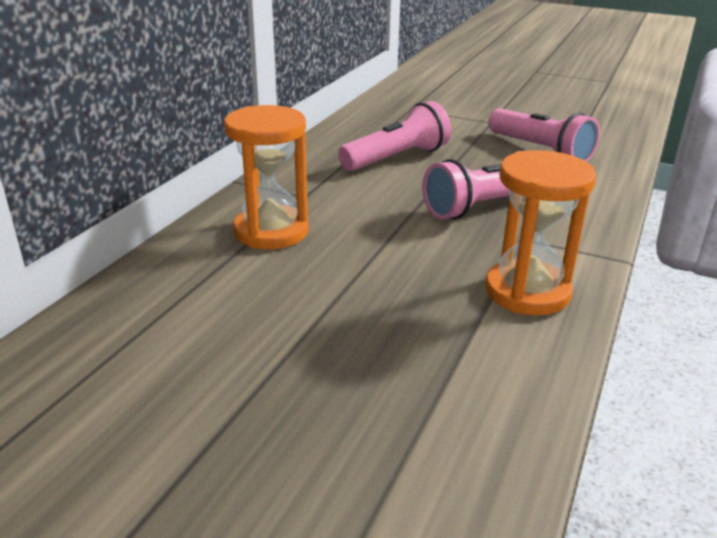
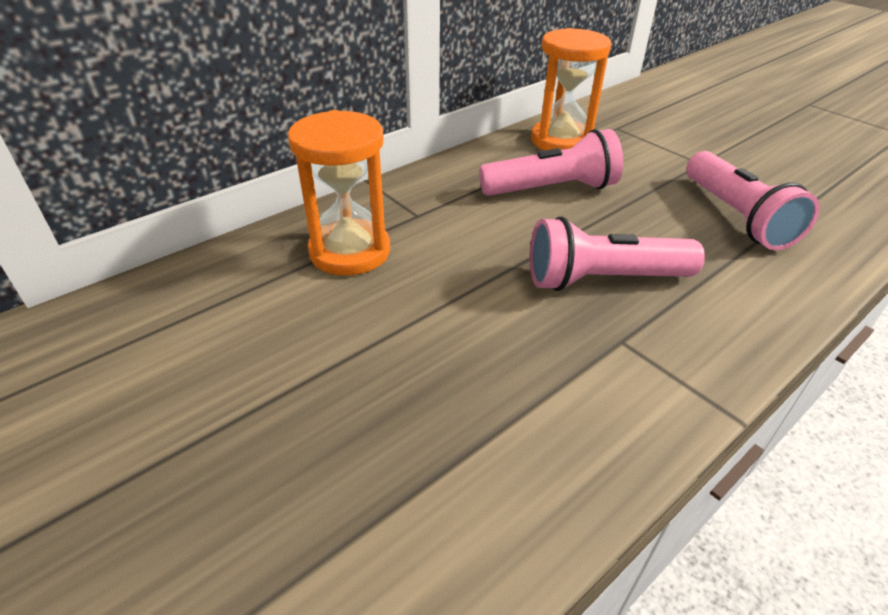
camera: 25 degrees right, 10 degrees up
(527, 292) = (567, 425): orange hourglass -> orange hourglass (561, 140)

